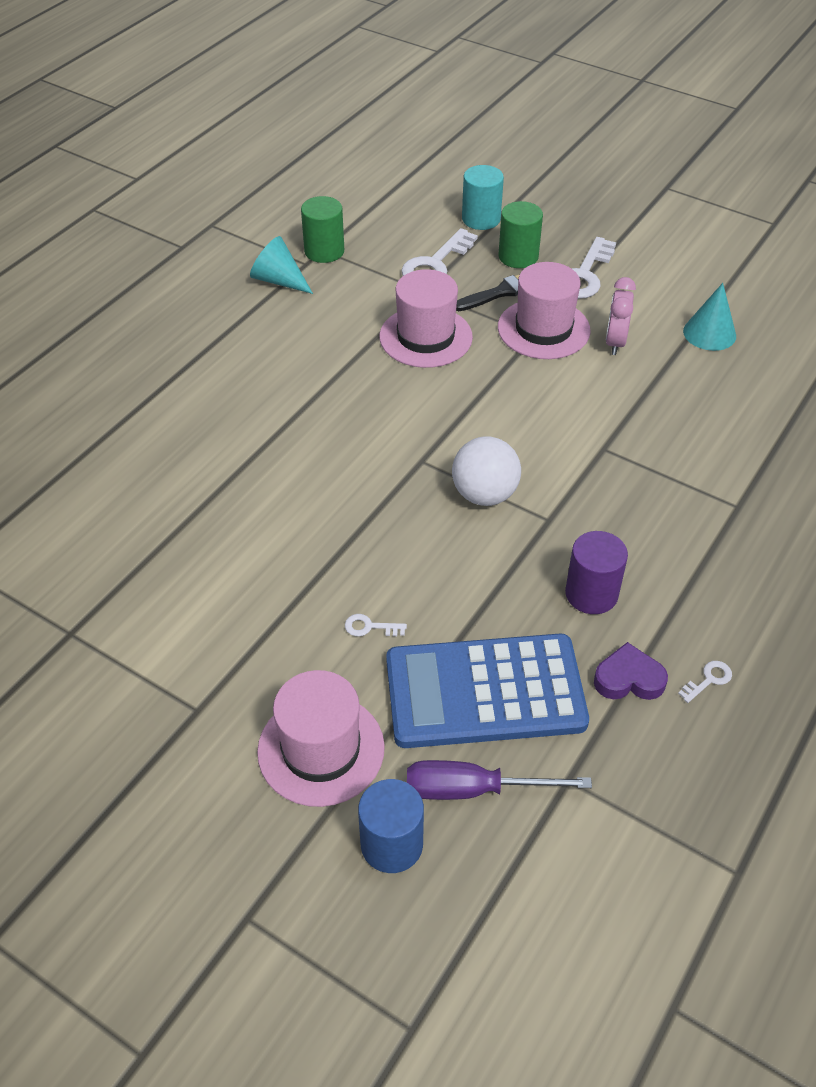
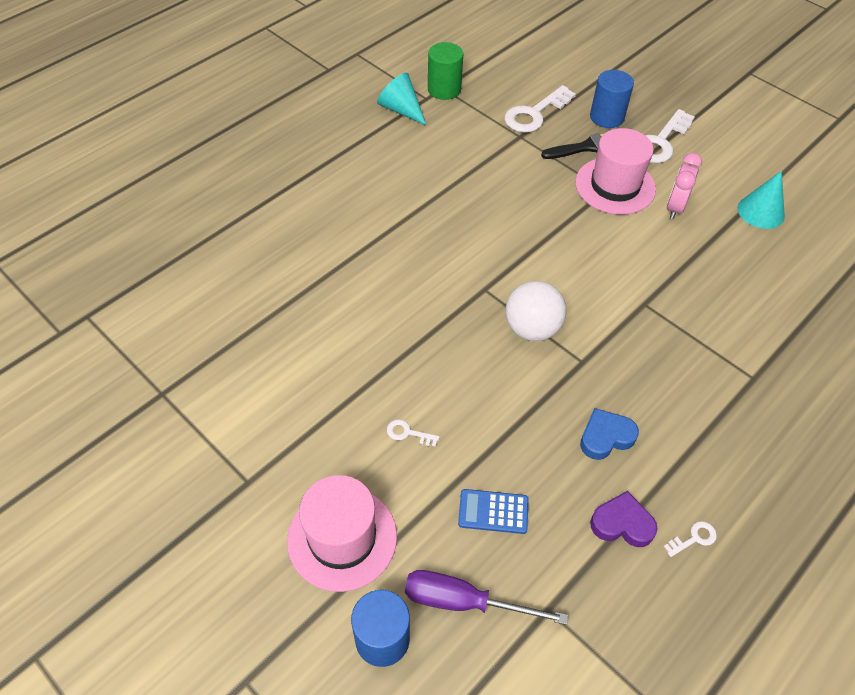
camera: 10 degrees right, 5 degrees up
(425, 337) = (512, 178): pink hat -> none
(481, 219) = (582, 79): turquoise cylinder -> none
(485, 692) = (493, 511): blue calculator -> blue calculator, size x0.41
(518, 256) = (607, 117): green cylinder -> blue cylinder
(591, 594) = (605, 437): purple cylinder -> blue heart

